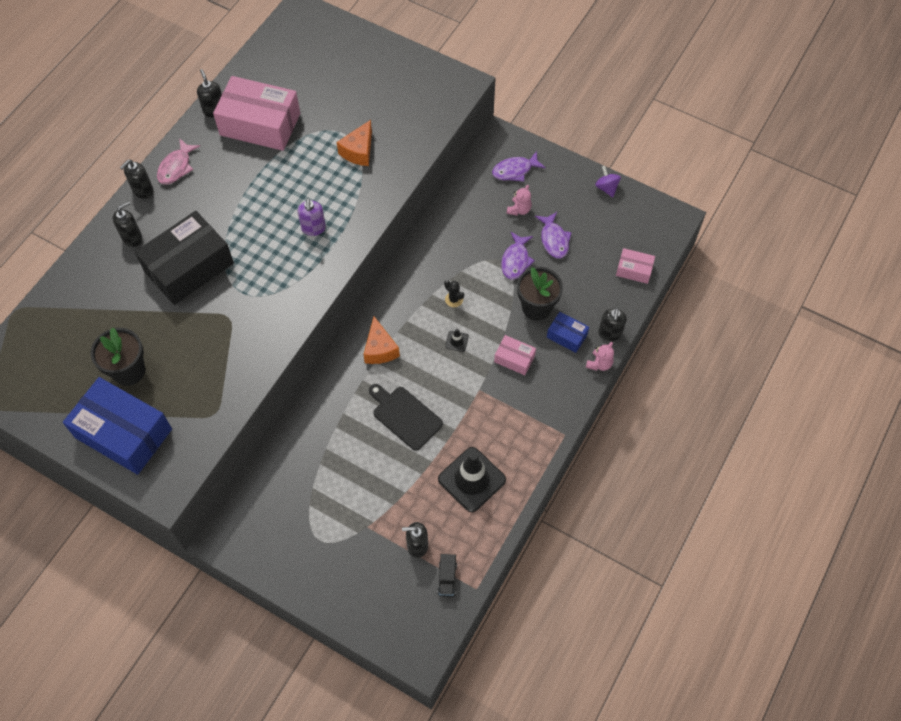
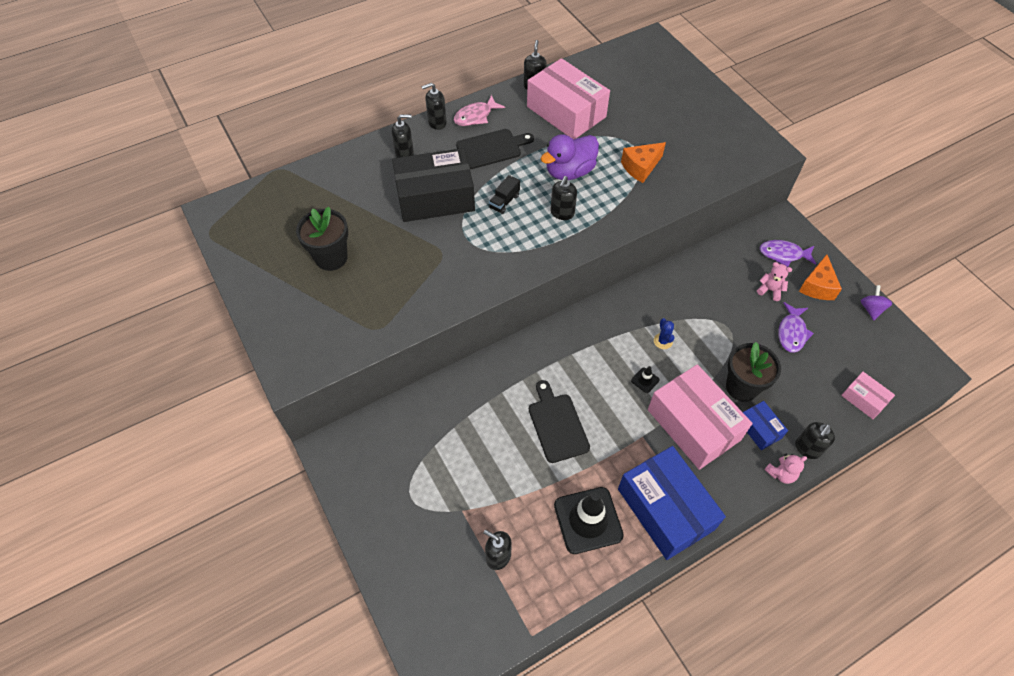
camera: 30 degrees right, 5 degrees down
(123, 433) = (292, 307): blue box -> blue box (665, 509)
(212, 194) = (491, 148): none -> black cutting board
(297, 184) = (569, 171): none -> purple duck
(313, 228) = (562, 213): purple soap dispenser -> black soap dispenser
(380, 349) = (568, 352): orange cheese -> orange cheese (817, 286)
(447, 578) = (508, 607): black truck -> black truck (504, 201)
(454, 299) = (663, 341): black cactus -> blue cactus
(514, 359) = (693, 424): pink box -> pink box, size x2.10
(516, 260) = (743, 334): purple fish -> none
(519, 209) = (770, 290): pink teddy bear -> pink teddy bear turned 120 degrees counterclockwise

